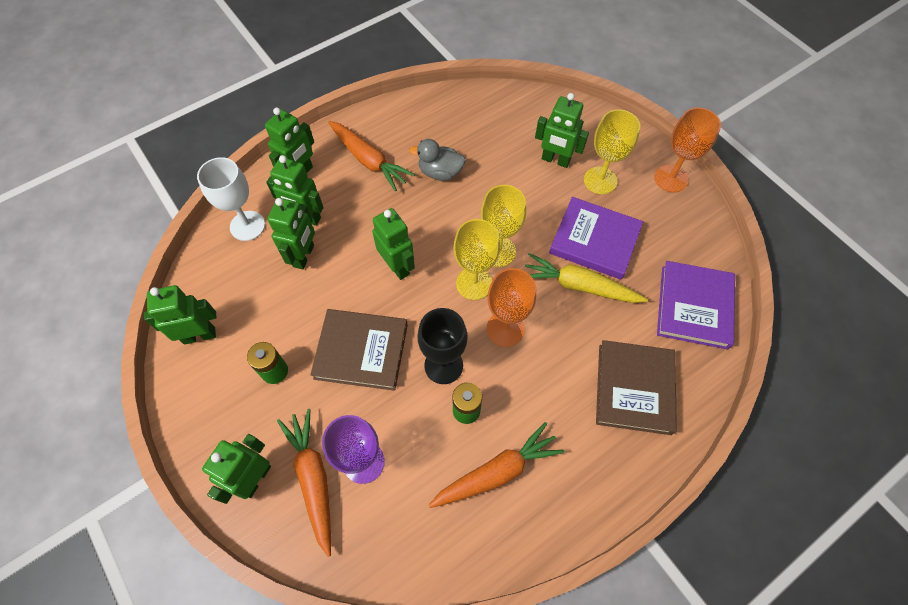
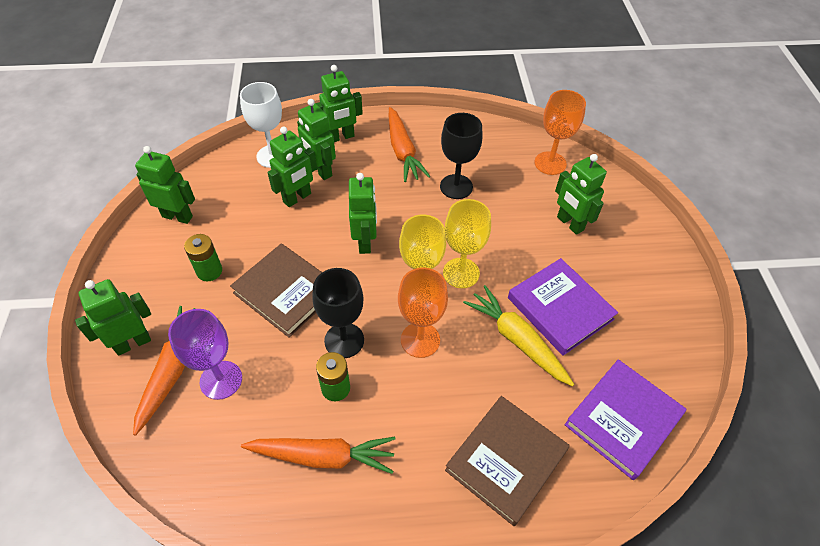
camera: 30 degrees right, 10 degrees down
(440, 172) = (456, 187): grey duck -> black goblet
(600, 180) = (602, 260): yellow goblet -> none
(671, 178) = (679, 292): orange goblet -> orange goblet (550, 163)

